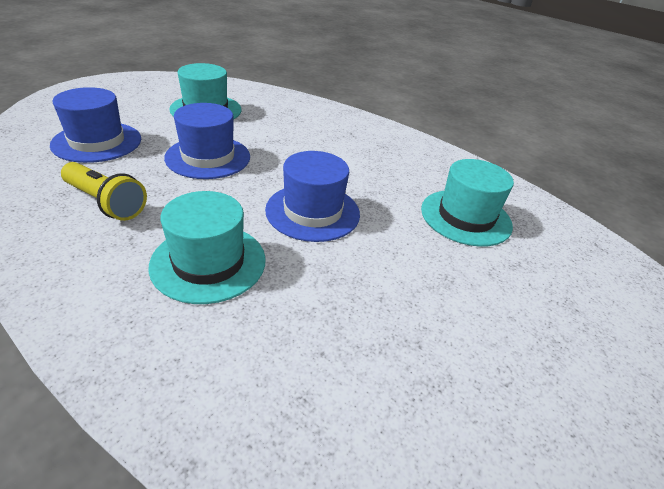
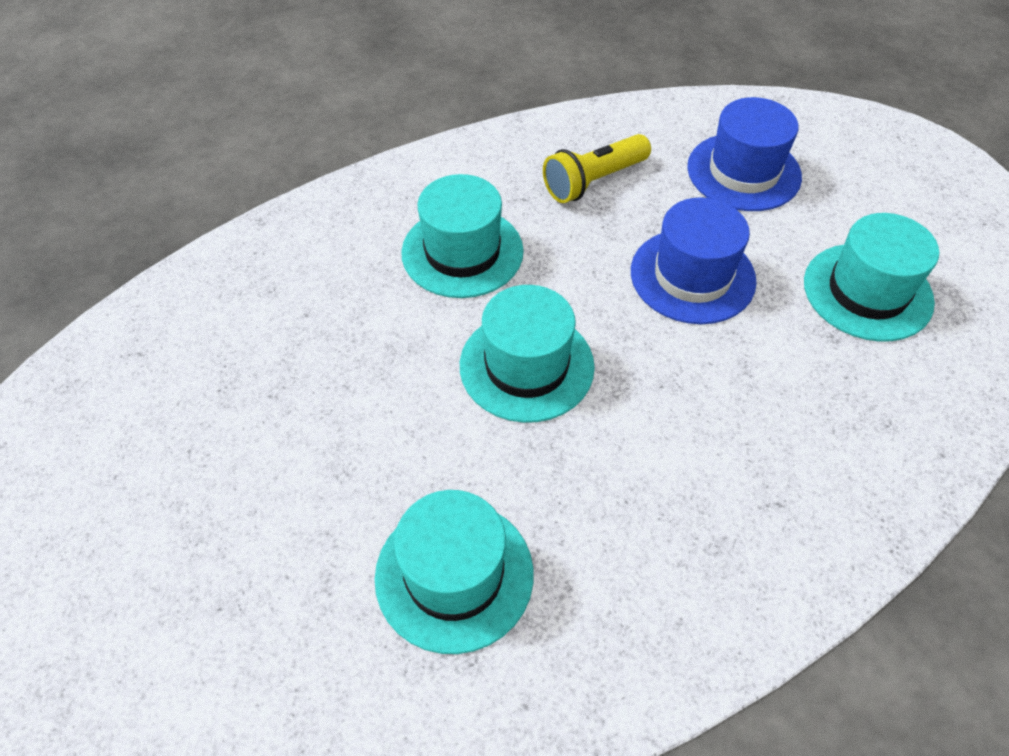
camera: 115 degrees right, 15 degrees up
(312, 212) = (526, 366): blue hat -> turquoise hat

